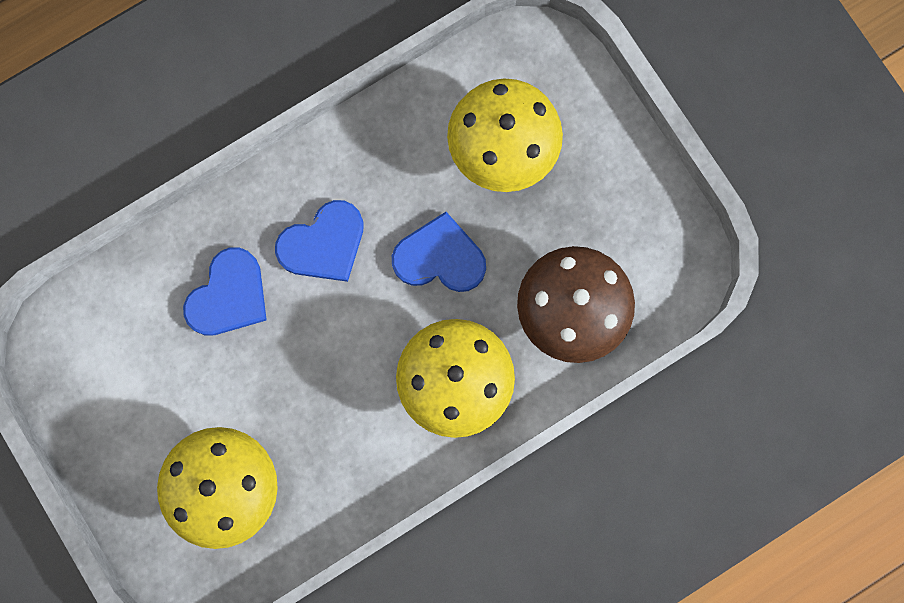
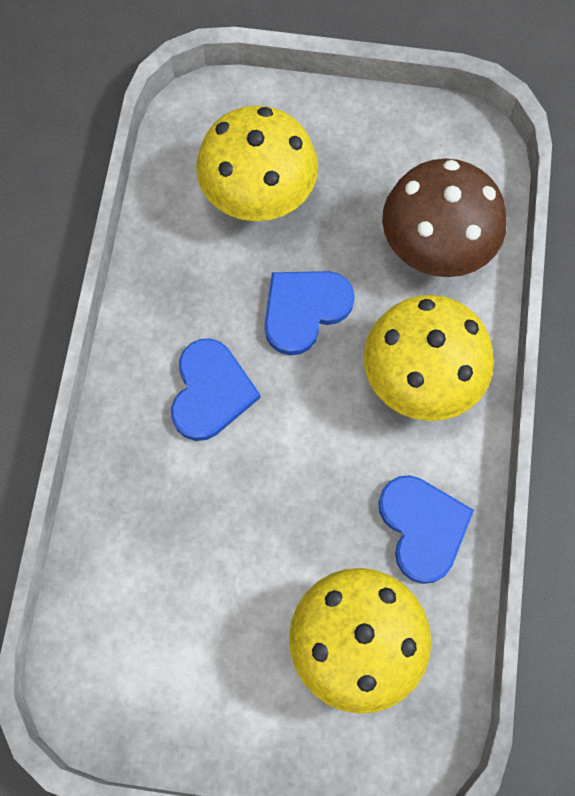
camera: 50 degrees left, 10 degrees down
(228, 296) = (185, 506): blue heart -> blue heart (423, 527)

